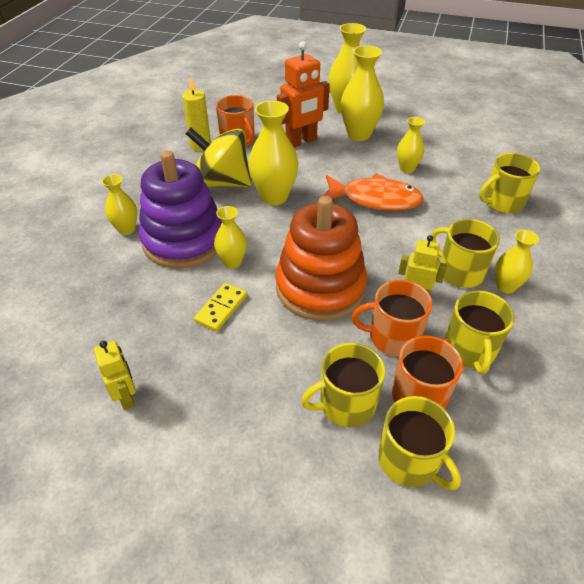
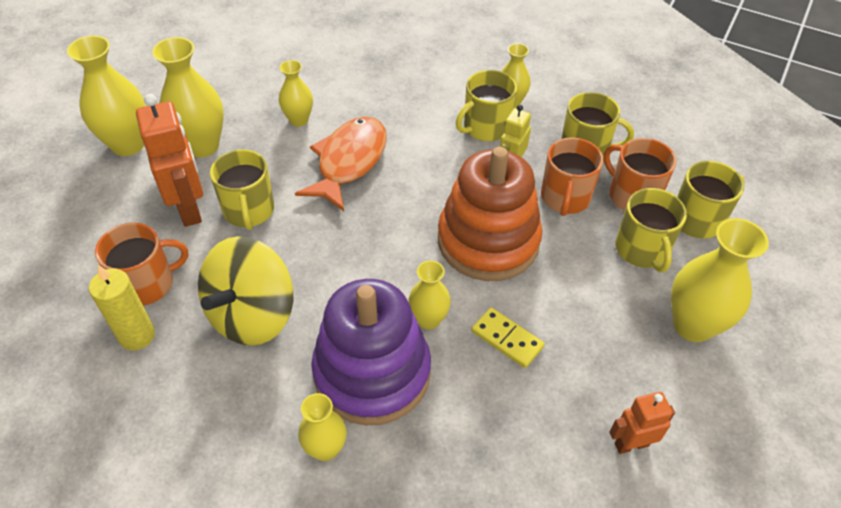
camera: 80 degrees left, 5 degrees up
(126, 397) = (631, 444): yellow robot -> orange robot
(274, 197) = (309, 258): yellow vase -> yellow vase (693, 325)
(502, 202) = (388, 66): yellow mug -> yellow mug (249, 211)

